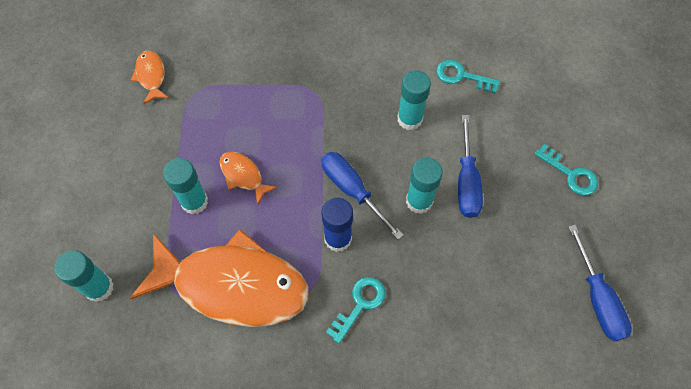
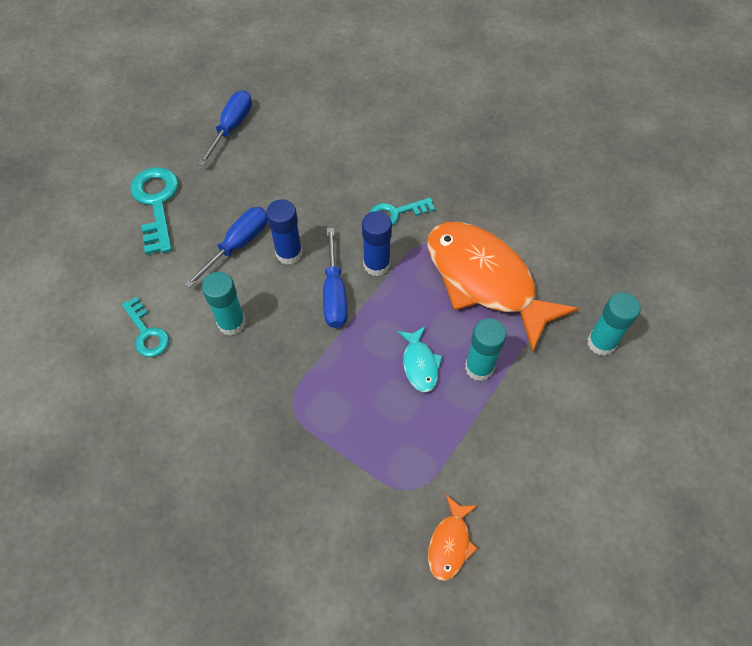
camera: 145 degrees left, 5 degrees down
(243, 176) = (420, 364): orange fish -> turquoise fish
(419, 201) = (289, 253): turquoise glue stick -> blue glue stick
(570, 174) = (156, 203): turquoise key -> turquoise key, size x1.63

